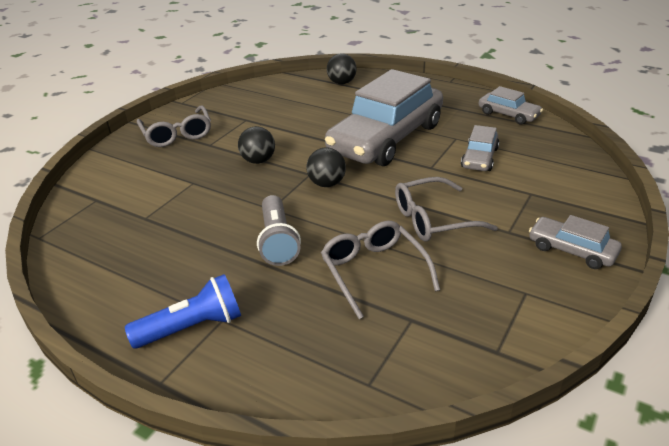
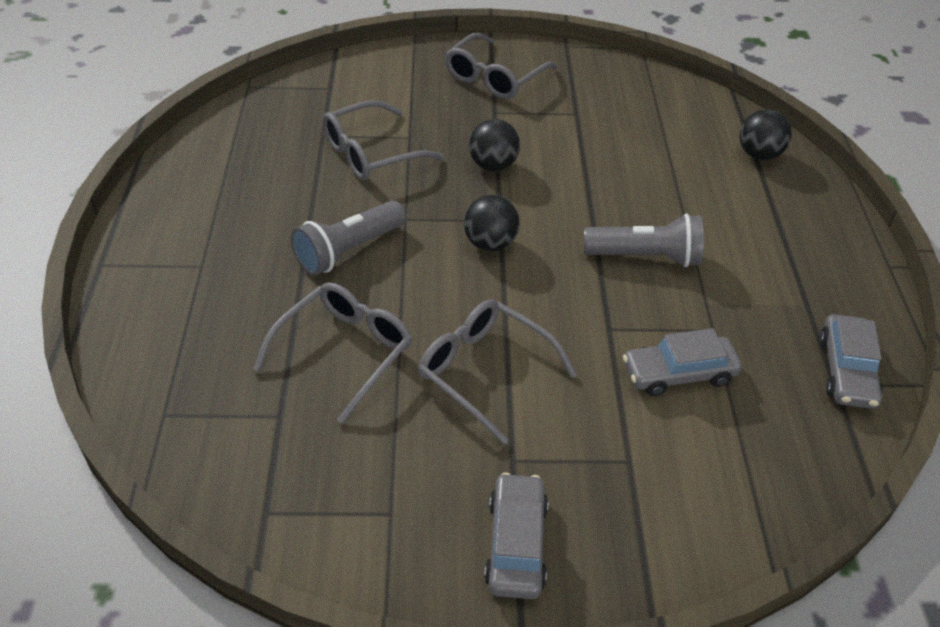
camera: 55 degrees right, 10 degrees up
(190, 202) = (372, 153): none -> grey glasses
(192, 327) = (179, 250): blue flashlight -> none
(386, 138) = (645, 257): grey car -> grey flashlight

